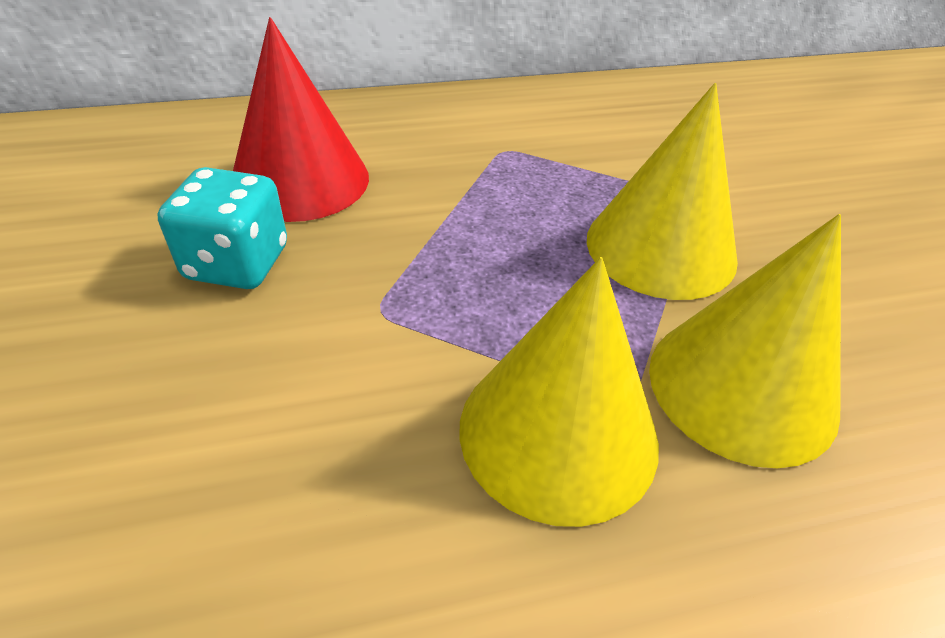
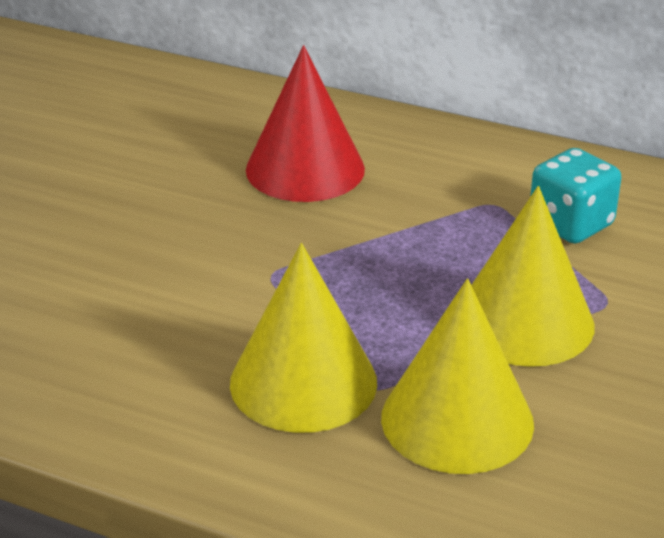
camera: 40 degrees right, 10 degrees down
(237, 263) = (211, 209): turquoise dice -> turquoise dice (570, 224)

